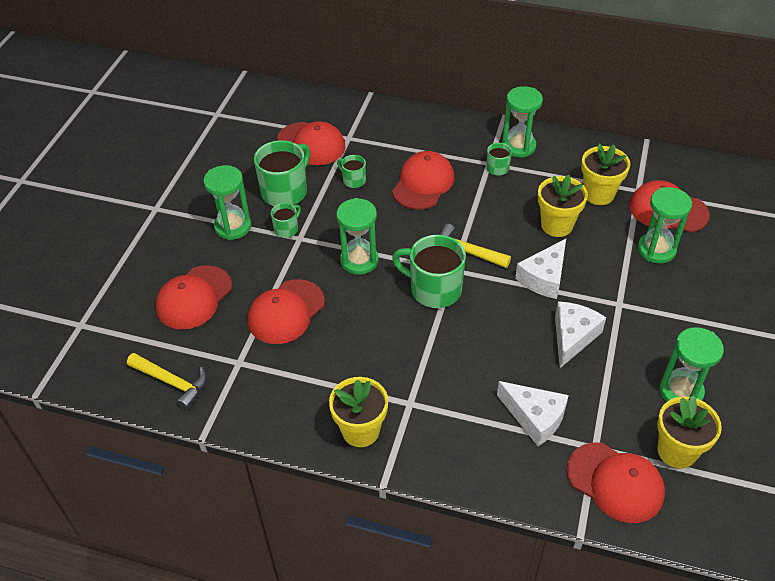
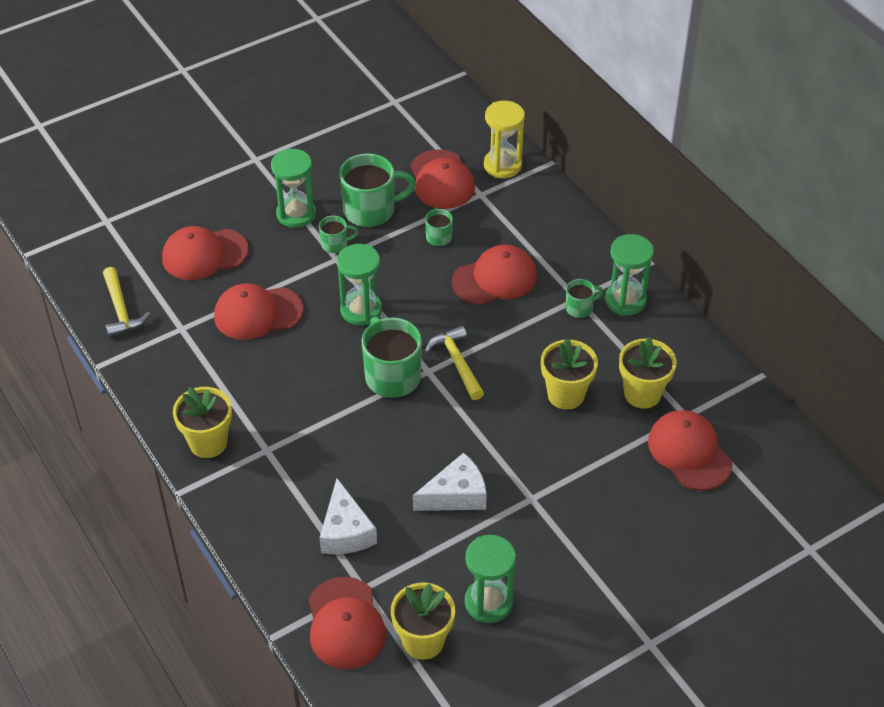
camera: 40 degrees right, 0 degrees up
(341, 112) = (502, 165): none -> yellow hourglass
(544, 277) = (495, 431): white cheese -> none
(656, 250) = (628, 478): green hourglass -> none

